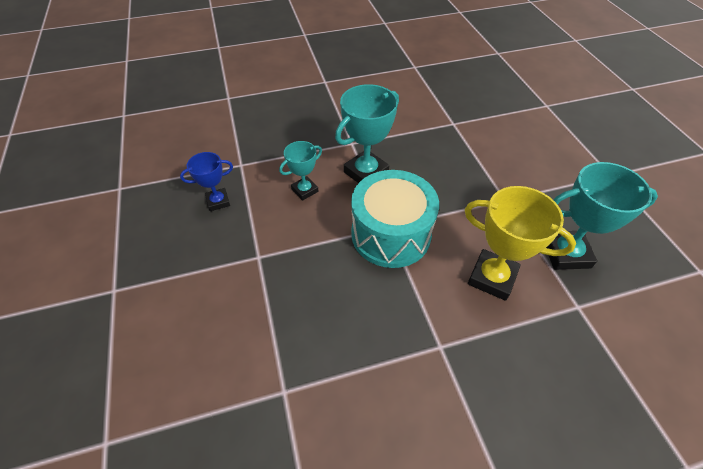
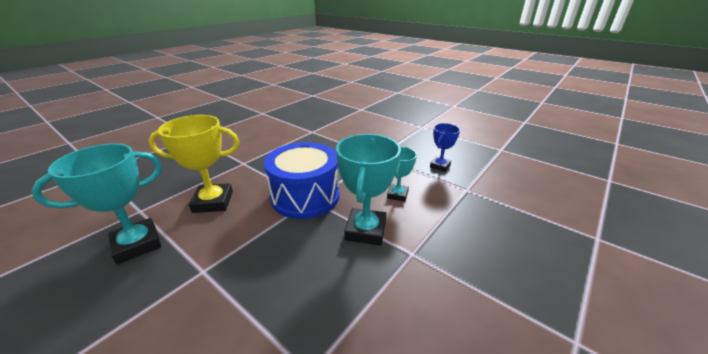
camera: 145 degrees right, 20 degrees down
(391, 234) = (305, 196): turquoise drum -> blue drum

